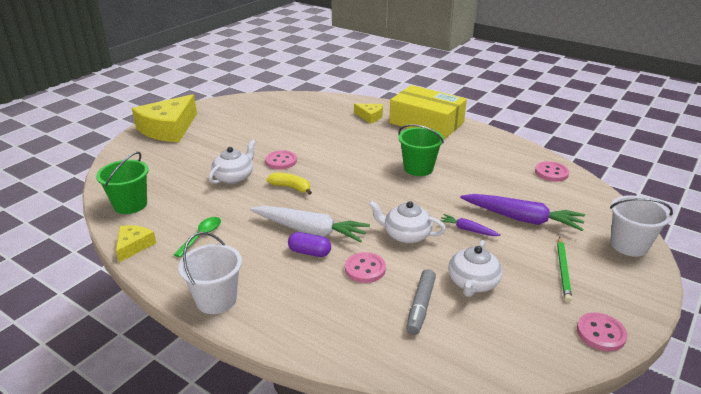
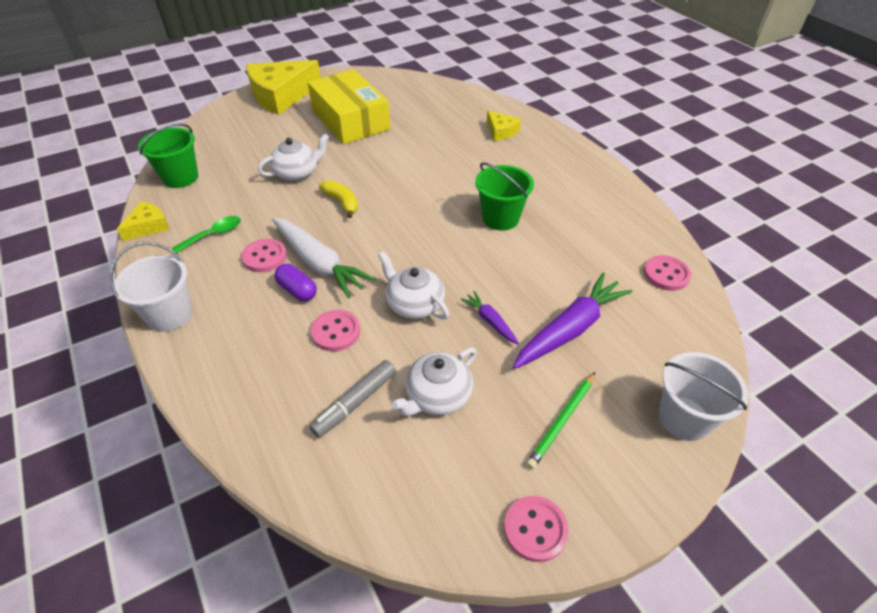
camera: 25 degrees right, 15 degrees up
(281, 161) = (358, 165): pink button -> pink button (264, 257)
(426, 123) = (562, 157): yellow box -> yellow box (350, 120)
(522, 219) = (570, 329): purple carrot -> purple carrot turned 90 degrees counterclockwise

